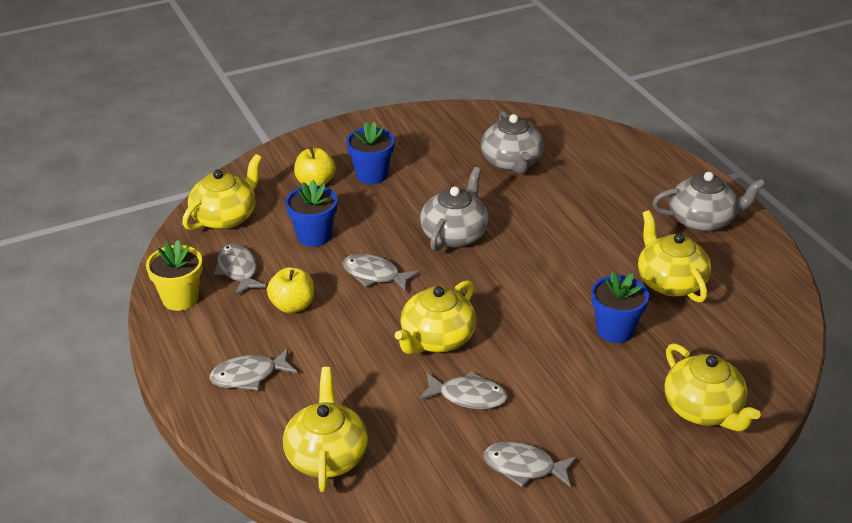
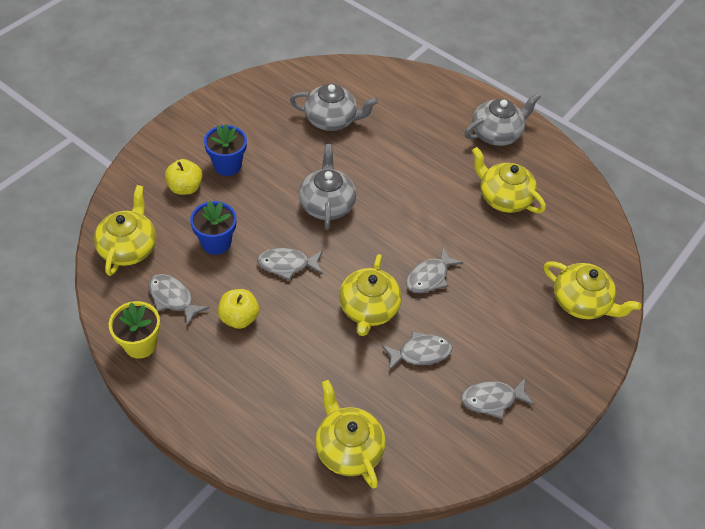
camera: 30 degrees left, 15 degrees up
(249, 375) = (244, 398): grey fish -> grey fish (429, 277)
(511, 162) = (331, 120): grey teapot -> grey teapot turned 45 degrees counterclockwise
(615, 330) = (489, 254): blue flower pot -> none

